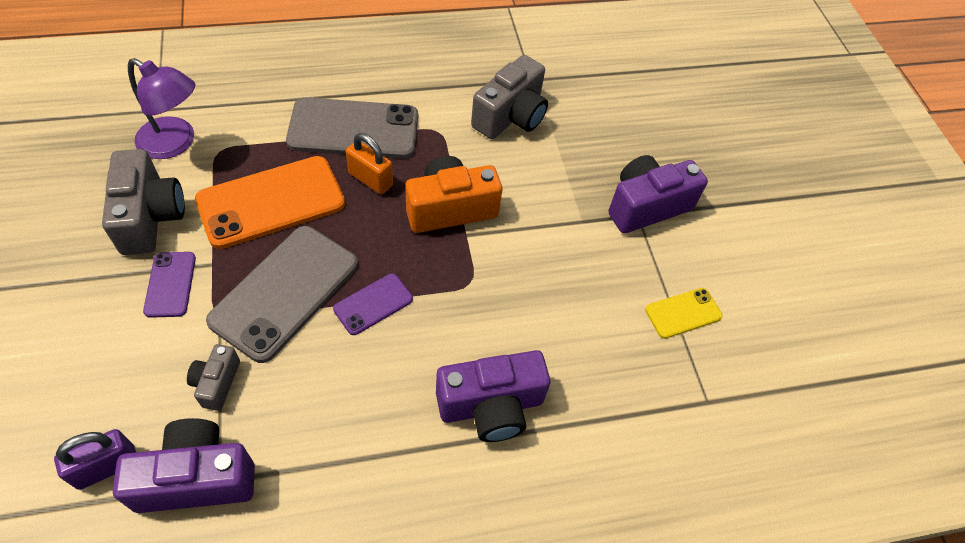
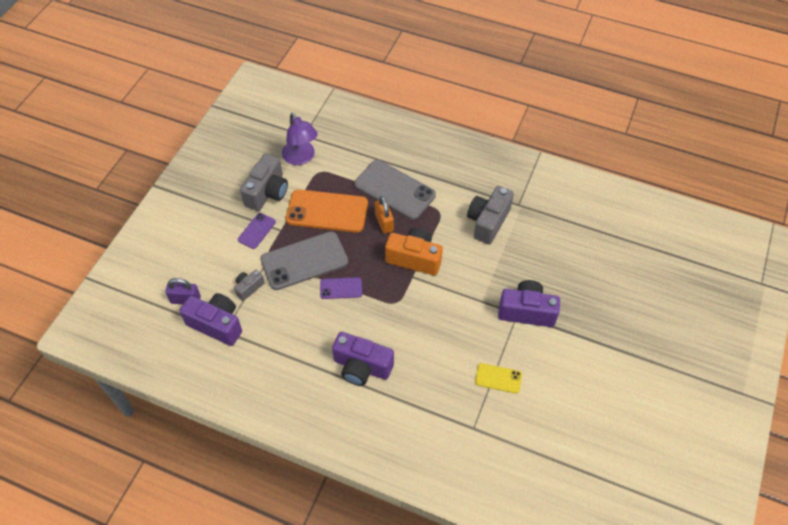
camera: 40 degrees right, 0 degrees up
(511, 116) = (488, 222): grey camera -> grey camera turned 135 degrees clockwise

